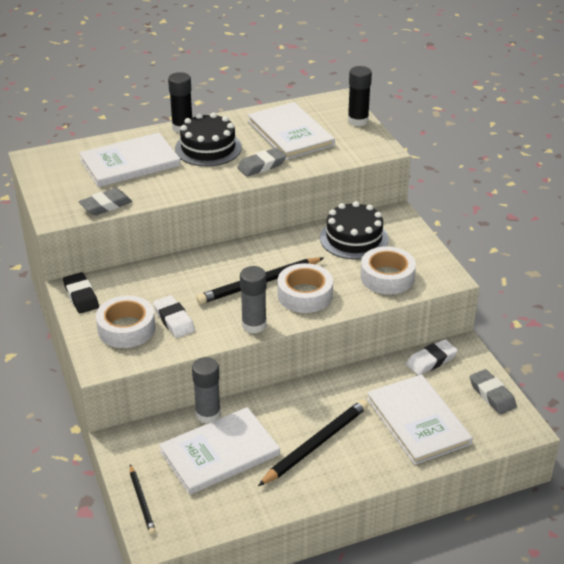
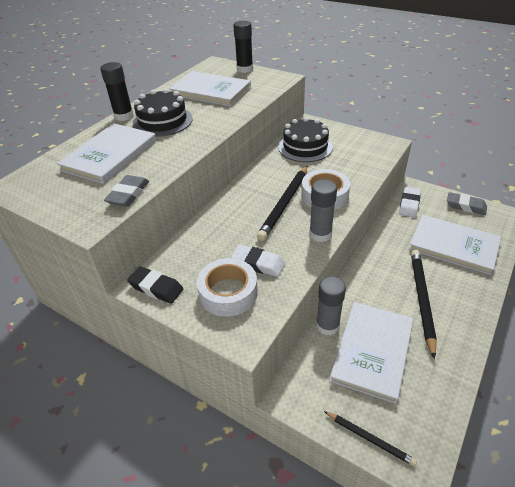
camera: 35 degrees left, 5 degrees up
(262, 166) = (219, 116): grey eraser -> none
(387, 277) = (357, 159): white tape -> none

